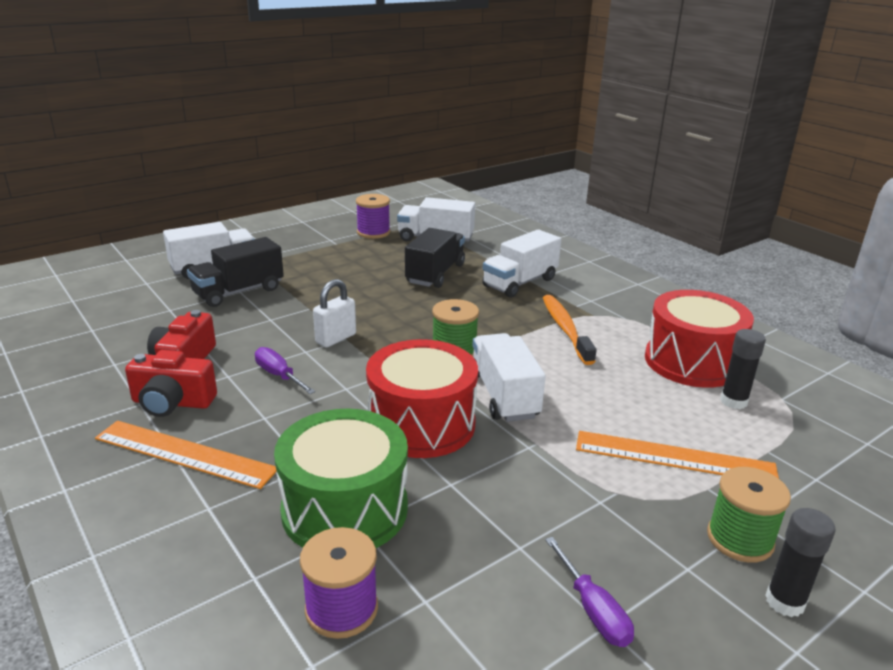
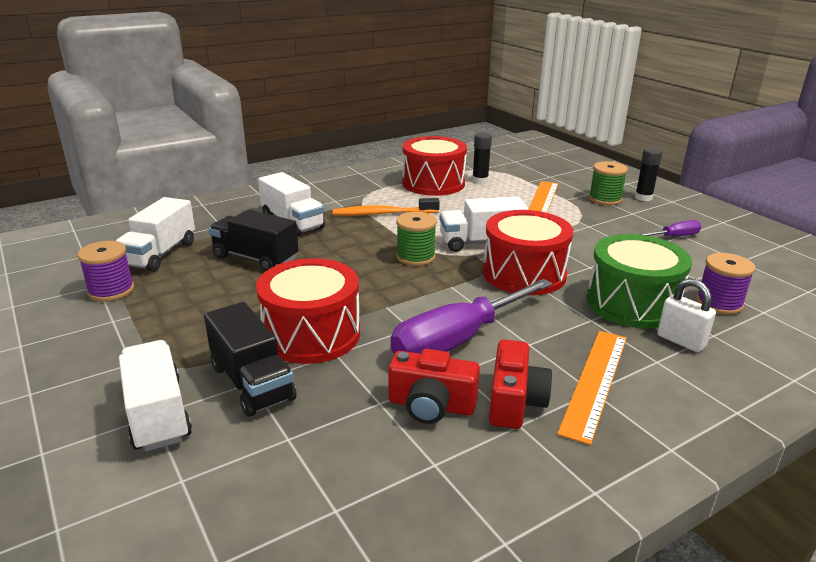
camera: 85 degrees left, 0 degrees up
(279, 376) = (458, 340): purple screwdriver -> purple screwdriver, size x2.15
(300, 307) = (311, 334): none -> red drum
(336, 338) = (387, 311): white padlock -> white padlock (681, 341)

